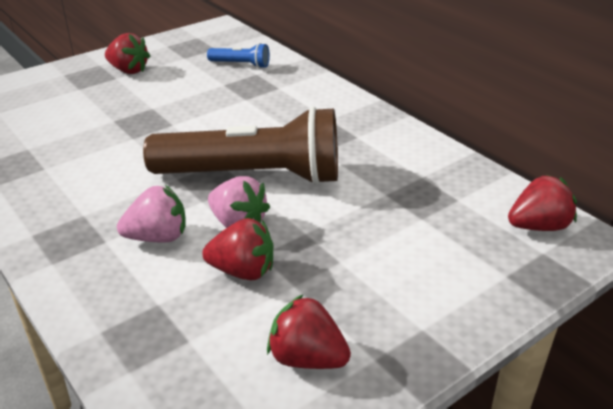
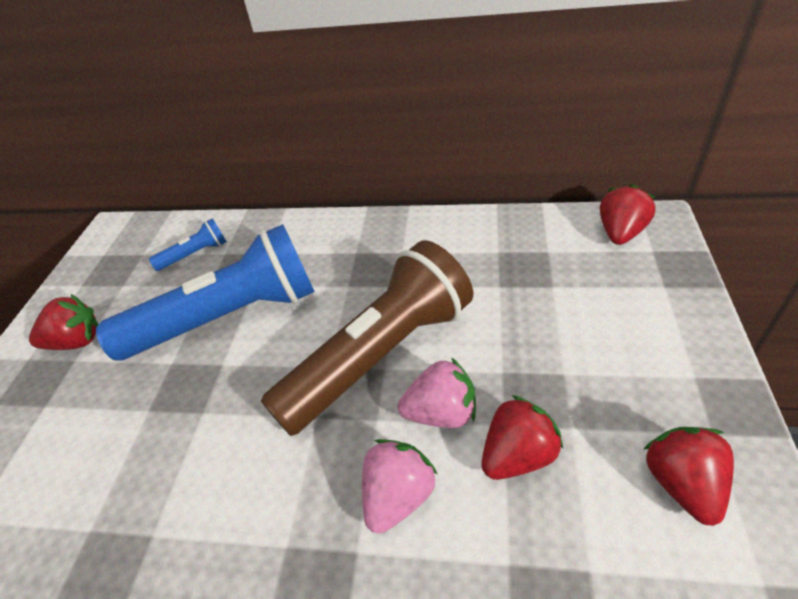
camera: 40 degrees left, 10 degrees up
(209, 105) = (229, 317): none -> blue flashlight
(307, 358) = (682, 483): red strawberry -> red strawberry turned 105 degrees clockwise

